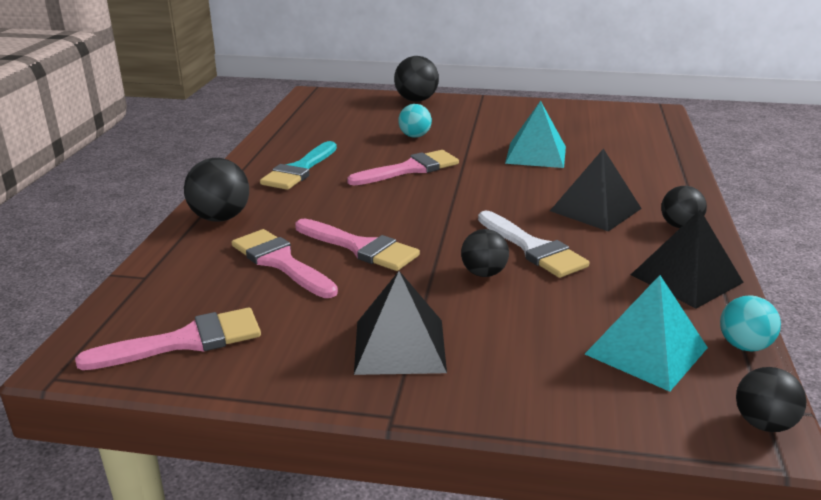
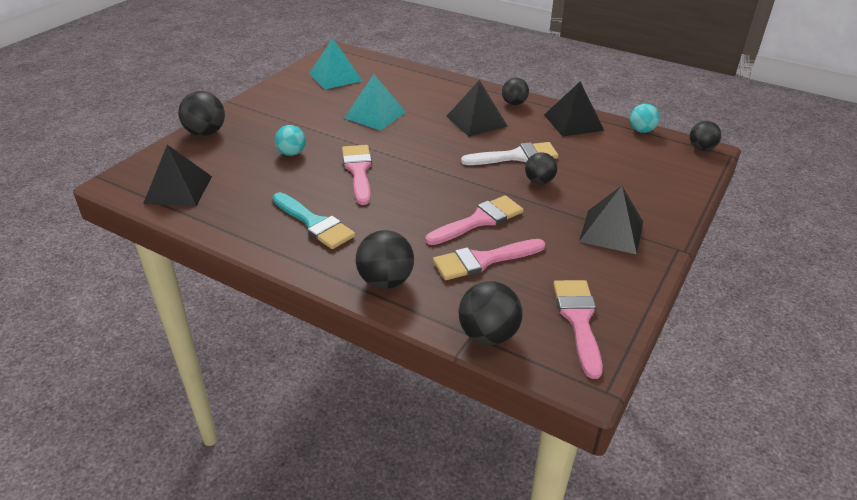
camera: 70 degrees left, 10 degrees up
(145, 286) = (488, 335): none -> black ball
(317, 112) = (178, 189): none -> black pyramid
(646, 351) = (638, 156): turquoise pyramid -> turquoise pyramid (335, 77)

